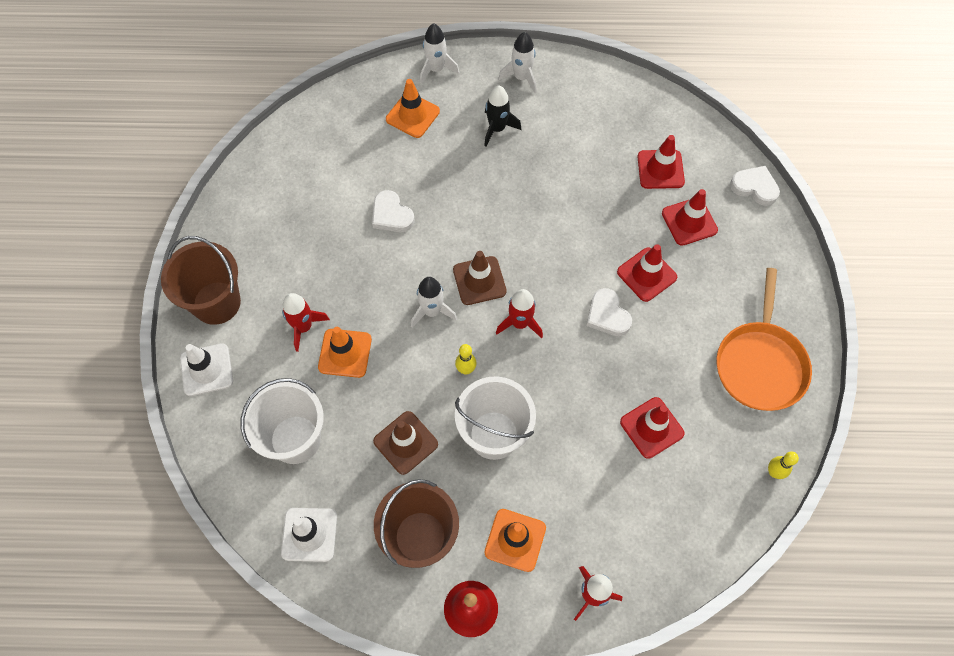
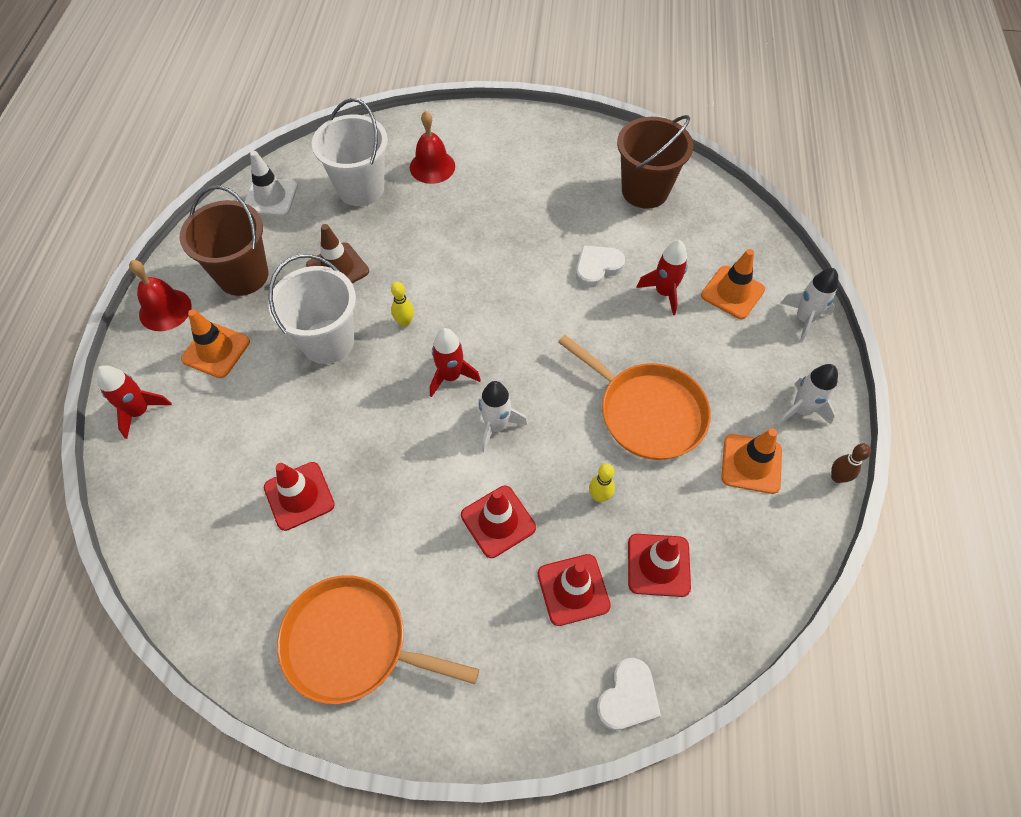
camera: 95 degrees right, 5 degrees down
(206, 370) = (440, 130): white traffic cone -> none
(217, 303) = (507, 135): brown bucket -> brown bucket (645, 191)
(263, 371) = (432, 166): none -> red bell
(303, 327) = (473, 195): red rocket -> red rocket (664, 292)
(345, 353) = (440, 225): orange traffic cone -> orange traffic cone (751, 464)
(432, 311) = (476, 297): white rocket -> white rocket (496, 426)
(479, 281) = (508, 342): brown traffic cone -> none
(497, 129) = (717, 376): black rocket -> none
(536, 176) = (647, 412): none -> orange pan
(574, 61) = (837, 477): none -> brown bowling pin
(607, 315) = (448, 468): white heart -> none
(774, 472) = (209, 629): yellow bowling pin -> yellow bowling pin (599, 496)

